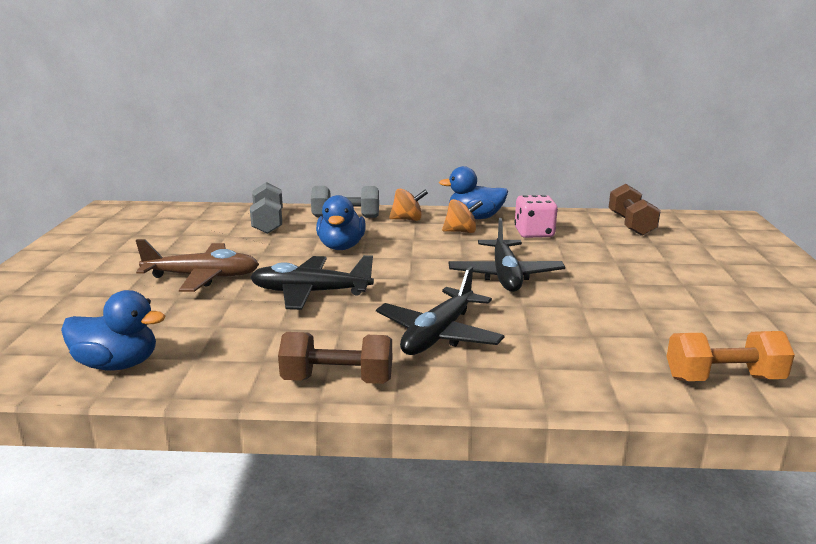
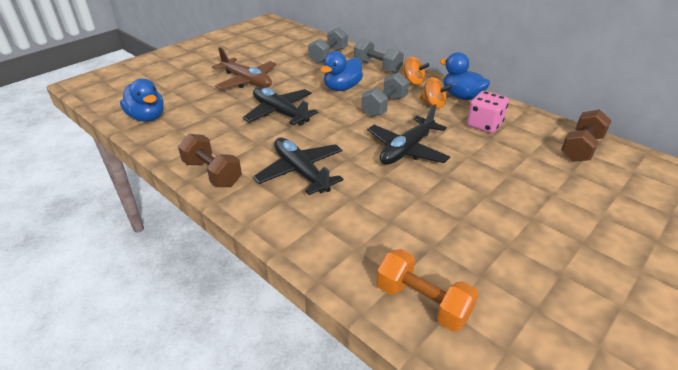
camera: 40 degrees right, 15 degrees up
(418, 248) = (384, 106): none -> grey dumbbell
(438, 334) = (300, 172): black plane -> black plane turned 75 degrees clockwise

